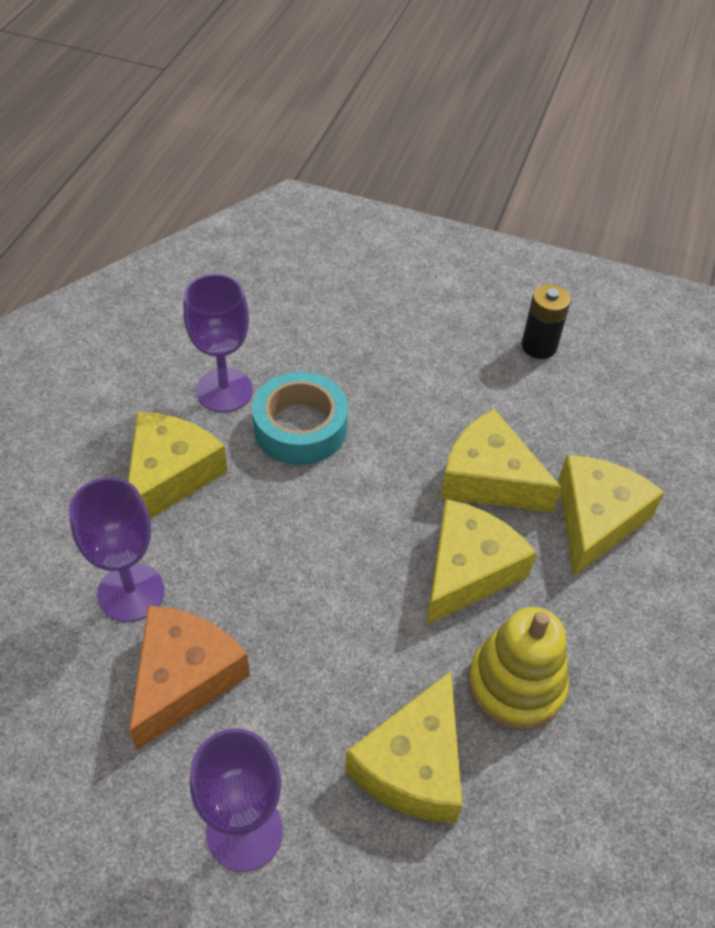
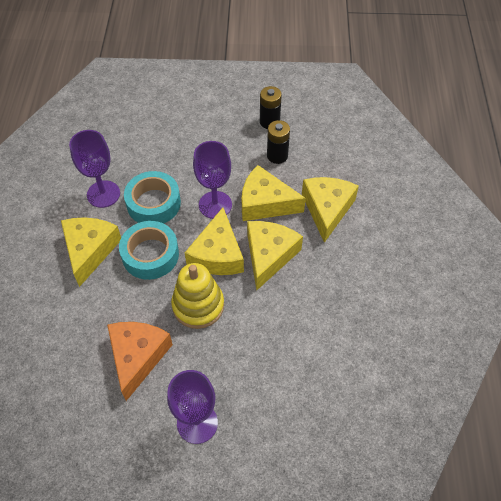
camera: 15 degrees left, 5 degrees up
(131, 592) = (92, 320): purple goblet -> purple goblet (215, 205)
(265, 510) = (150, 255): none -> turquoise tape
(413, 765) = (272, 363): yellow cheese -> yellow cheese (217, 254)
(516, 684) = (311, 307): yellow stacking toy -> yellow stacking toy (198, 305)
(535, 405) = (277, 156): none -> black battery

